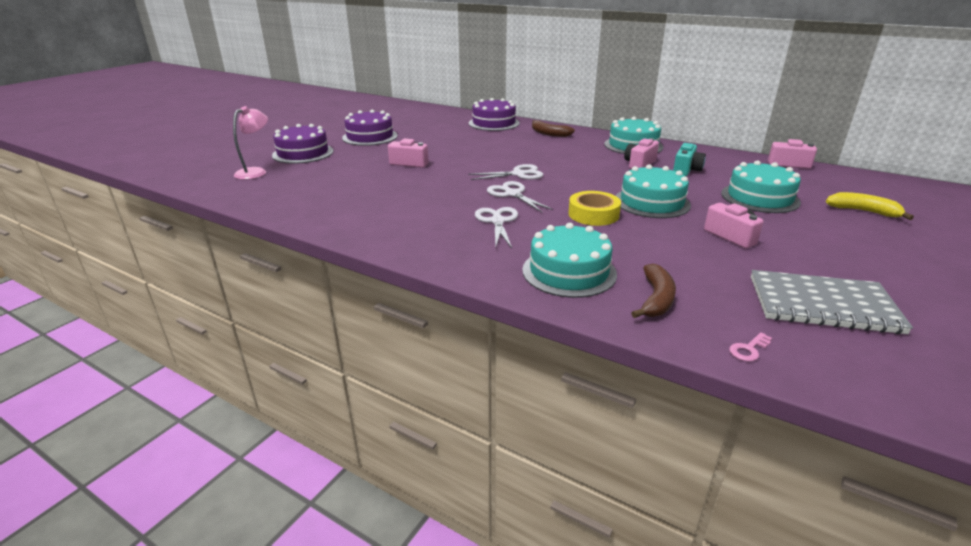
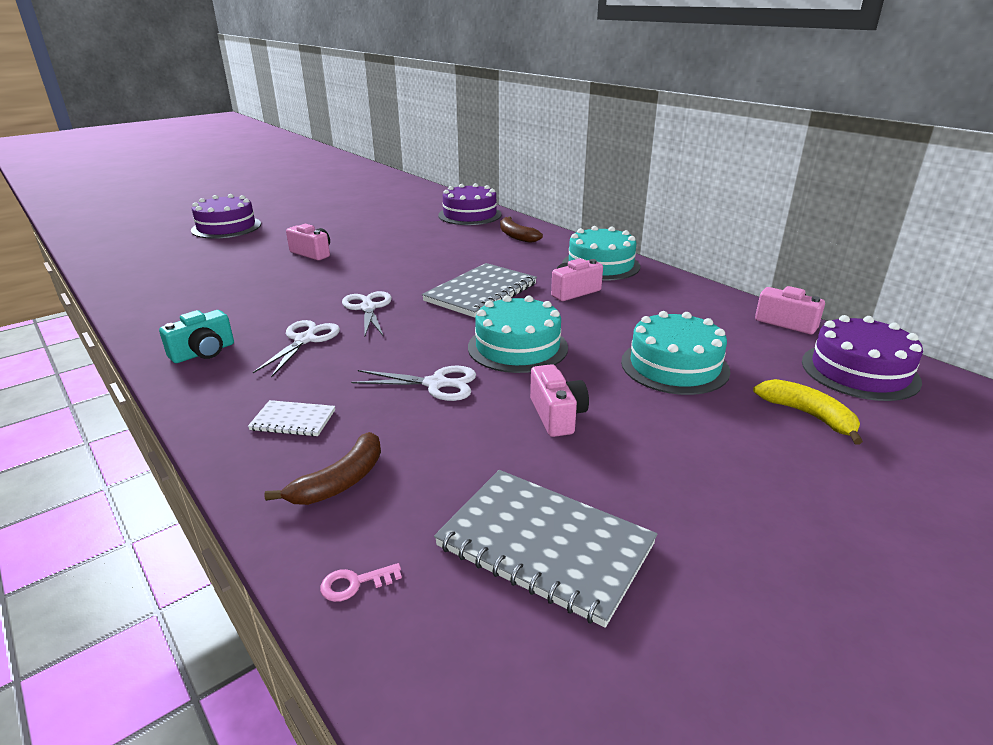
camera: 20 degrees right, 0 degrees up
(256, 172) = (156, 242): pink lamp -> none
(370, 137) = (315, 216): purple cake -> purple cake (859, 371)
(518, 174) = (409, 283): white scissors -> white scissors (436, 384)
(569, 272) = (293, 420): turquoise cake -> white notebook
(578, 173) = (481, 292): none -> grey notebook
(593, 214) = (423, 351): yellow tape -> none
(686, 170) = (625, 309): turquoise camera -> turquoise camera (203, 352)

